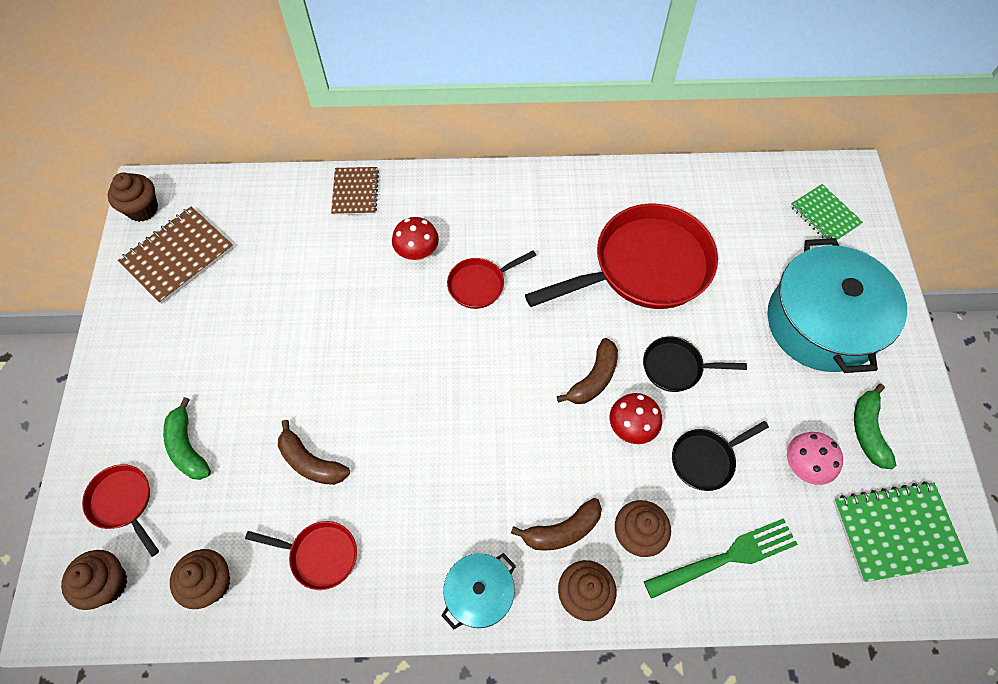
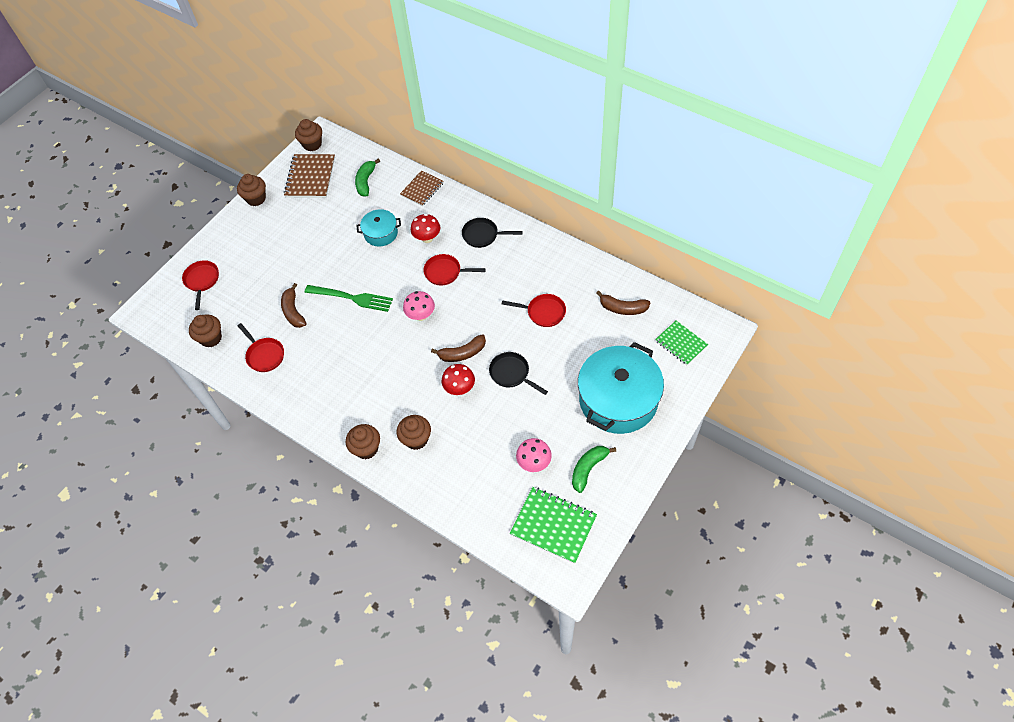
camera: 40 degrees right, 5 degrees down
(108, 584) = (171, 312): brown cupcake -> brown cupcake (256, 199)
(178, 256) = (310, 177): brown notebook -> brown notebook turned 75 degrees counterclockwise
(187, 447) = (246, 272): green banana -> green banana (366, 182)
(479, 593) = (319, 417): turquoise pot -> turquoise pot (381, 233)
(497, 360) = (421, 315): none -> pink mushroom
(562, 530) = (382, 414): brown banana -> brown banana (623, 308)
(644, 267) = (543, 312): red pan -> red pan, size x0.47
(705, 459) = (484, 427): black pan -> black pan (483, 235)
(725, 558) = (450, 478): green fork -> green fork (352, 298)
(824, 215) = (681, 343): green notebook -> green notebook turned 45 degrees counterclockwise

